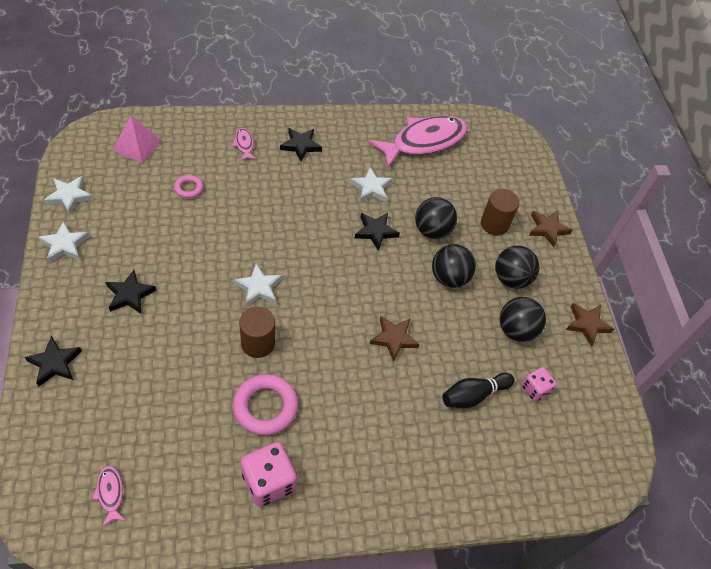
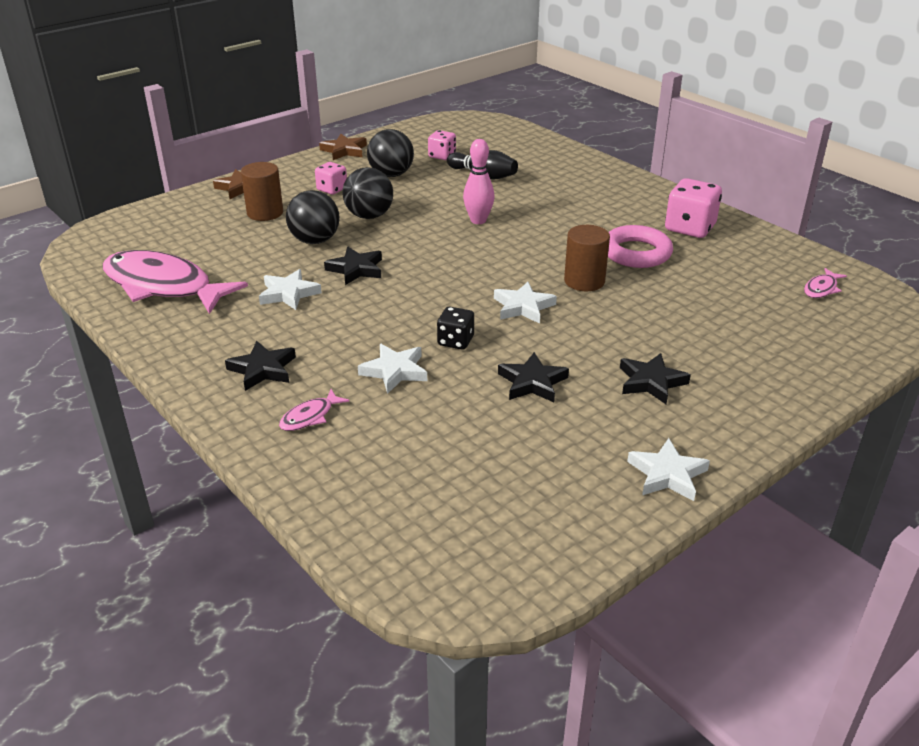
camera: 115 degrees left, 20 degrees down
(55, 363) = (791, 384): black star -> black star (532, 382)
(69, 196) = (595, 525): white star -> white star (395, 371)
(137, 145) = (422, 519): pink pyramid -> none
(189, 188) = (447, 423): pink ring -> none
(253, 233) = (455, 341): none -> black dice
(394, 338) = (478, 220): brown star -> pink bowling pin
(511, 278) = (332, 189): black ball -> pink dice

